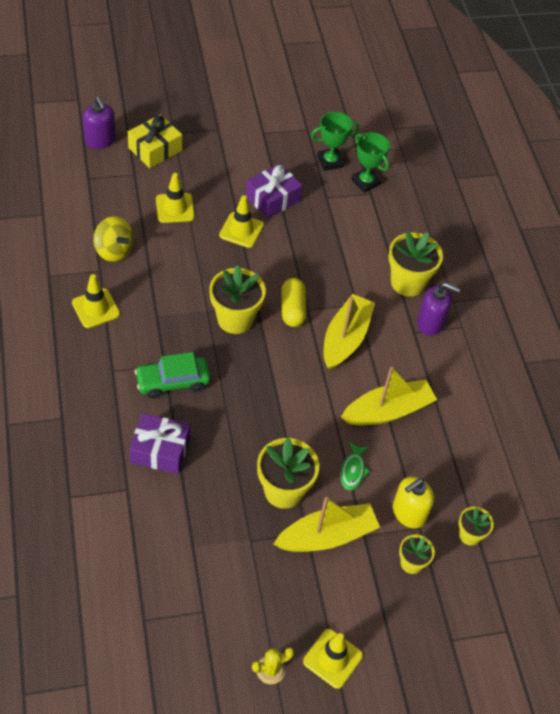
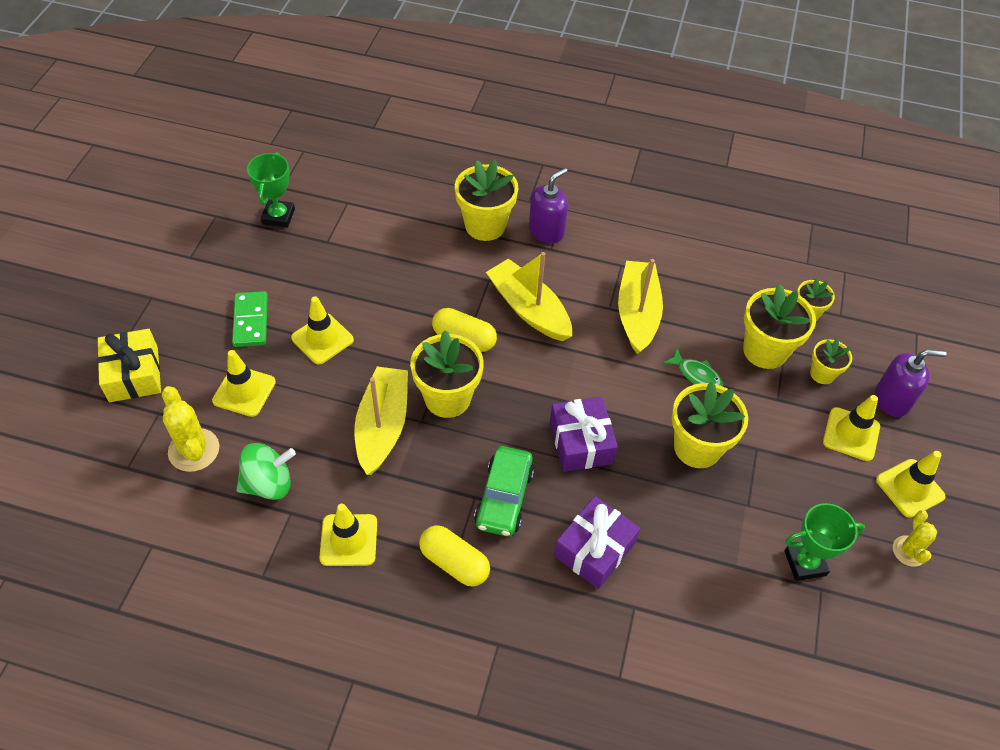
camera: 60 degrees left, 0 degrees up
(100, 140) = (73, 429): purple soap dispenser -> purple soap dispenser (892, 400)
(108, 372) = (454, 563): none -> yellow capsule
(114, 250) = (269, 484): yellow spinning top -> green spinning top
(117, 203) = (194, 450): none -> yellow cactus
(232, 187) = (251, 321): none -> green domino
(272, 198) = (295, 290): purple gift -> purple gift (581, 442)
(327, 536) = (767, 432): yellow boat -> yellow boat (382, 426)
(361, 600) = (851, 434): none -> yellow traffic cone
(365, 182) = (329, 199): green trophy -> green trophy (805, 563)
(408, 513) = (765, 351): yellow soap dispenser -> yellow flower pot

